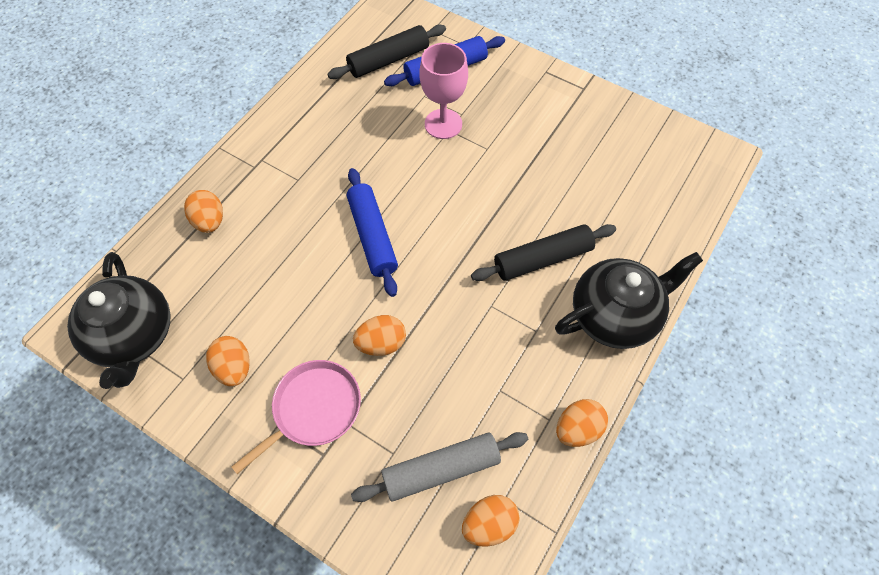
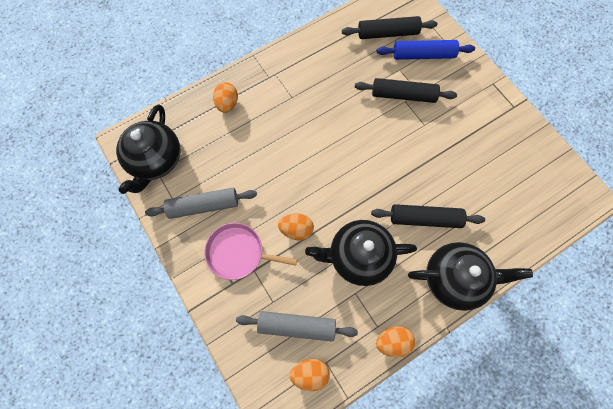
camera: 25 degrees right, 10 degrees up
(234, 368) = (204, 206): orange egg -> grey rolling pin
(313, 409) = (238, 253): pink pan -> pink pan turned 150 degrees counterclockwise
(372, 236) = (322, 156): blue rolling pin -> none
(443, 124) = (403, 95): pink goblet -> black rolling pin
(481, 341) = (358, 256): none -> black teapot

